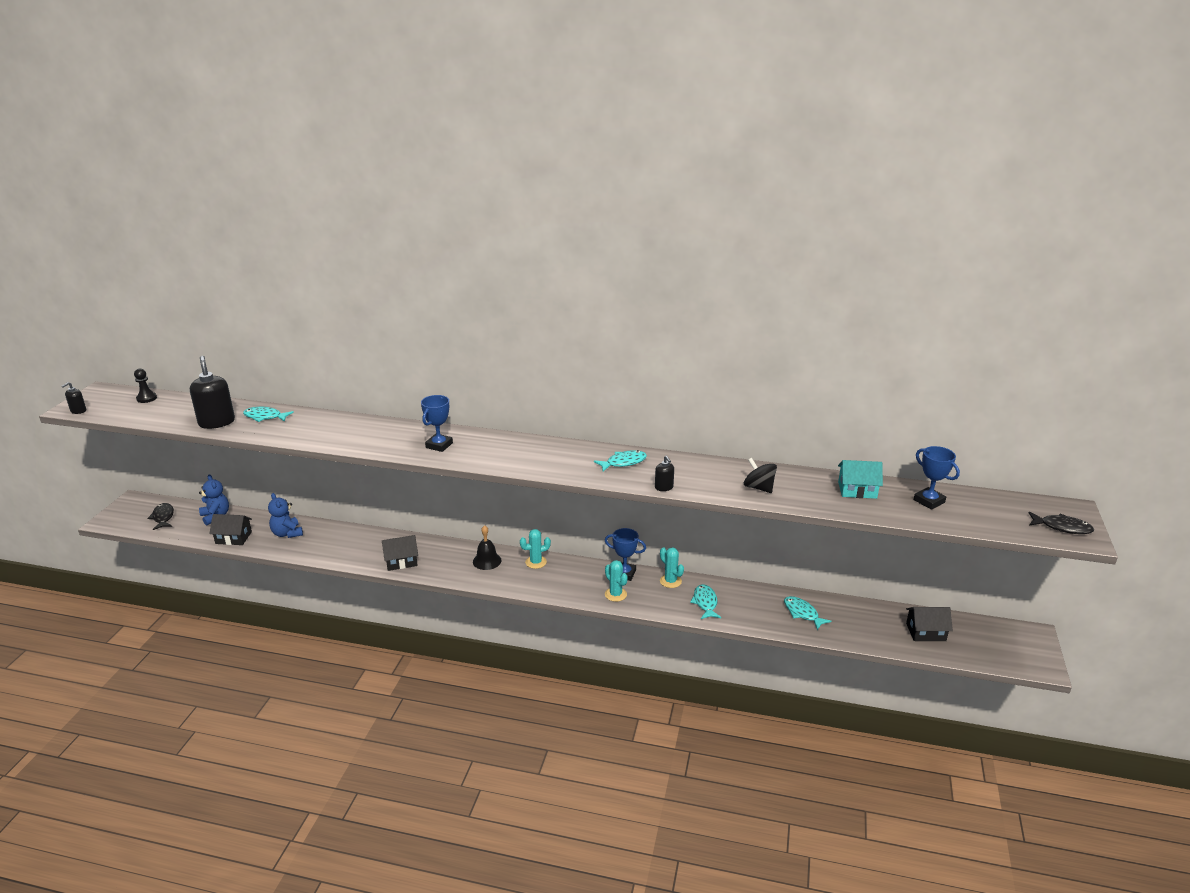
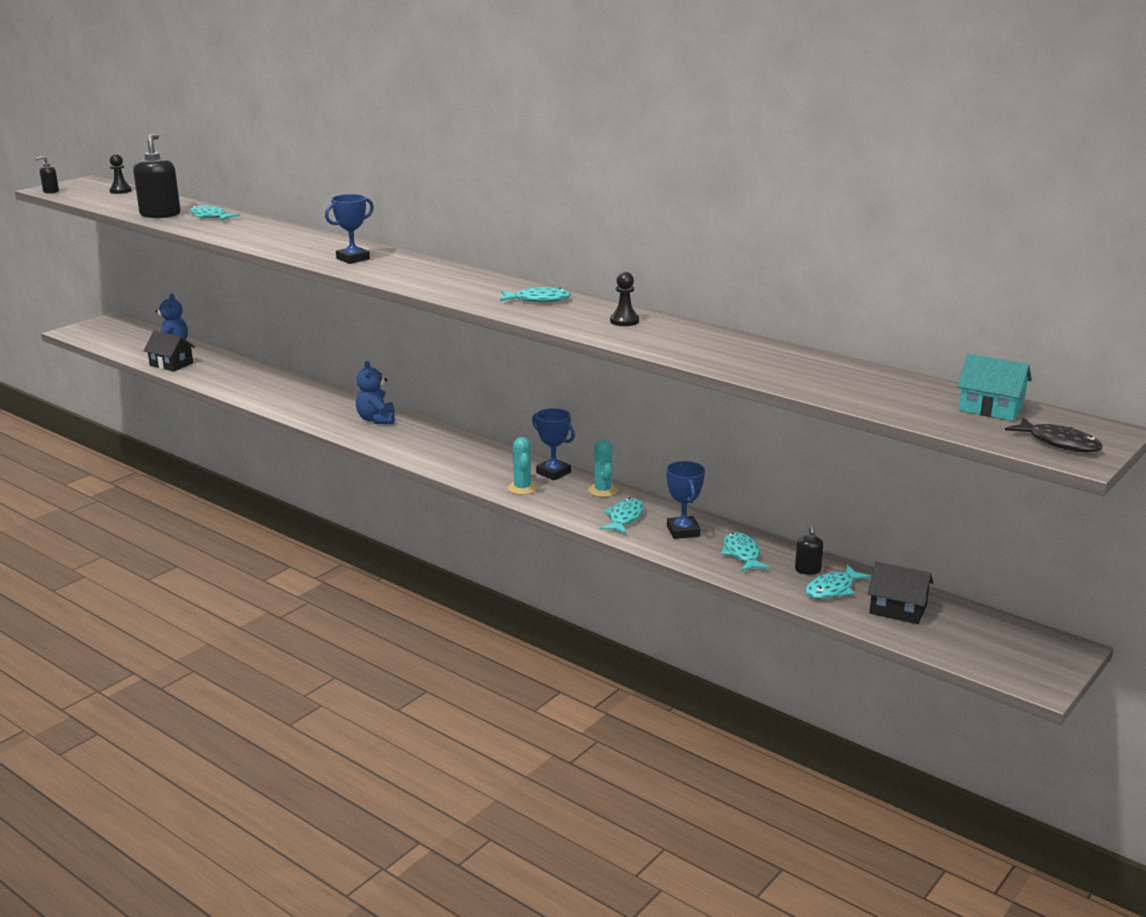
camera: 25 degrees right, 5 degrees down
(163, 517) = (123, 337): black fish -> none
(287, 533) = (225, 370): blue teddy bear -> blue teddy bear (376, 419)
(401, 561) = (315, 414): black house -> none
(487, 561) = (407, 431): black bell -> none
(536, 562) = (460, 443): turquoise cactus -> none
(664, 487) = (556, 325): black soap dispenser -> black soap dispenser (808, 570)
(704, 472) = (624, 321): none -> black pawn
(758, 488) = (674, 343): black spinning top -> none
(857, 490) = (804, 365): turquoise house -> turquoise house (991, 408)
(877, 627) = (832, 589): none -> turquoise fish
(929, 501) = (891, 389): blue trophy -> blue trophy (683, 531)

